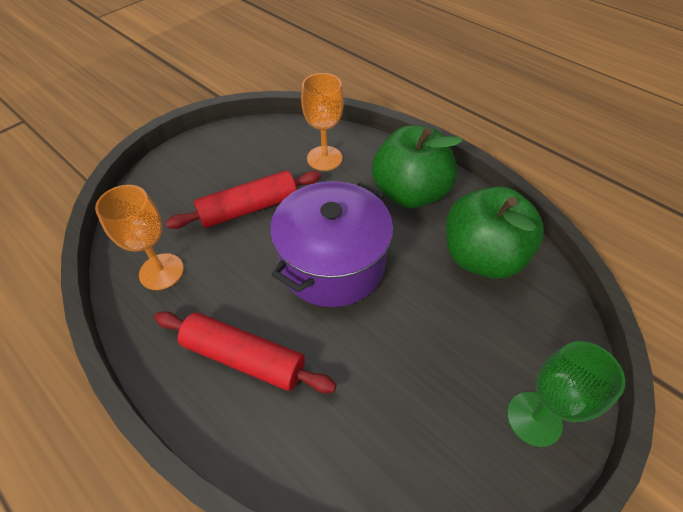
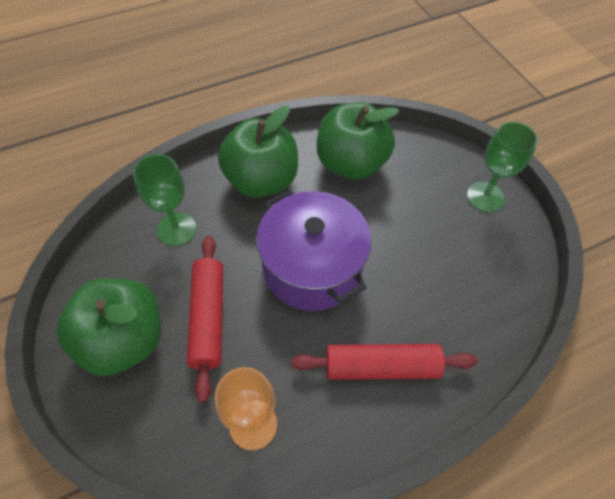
camera: 70 degrees left, 5 degrees up
(212, 168) = (124, 340): none -> green apple
(244, 358) = (381, 367): red rolling pin -> red rolling pin turned 45 degrees clockwise
(324, 158) = (176, 229): orange goblet -> green goblet

